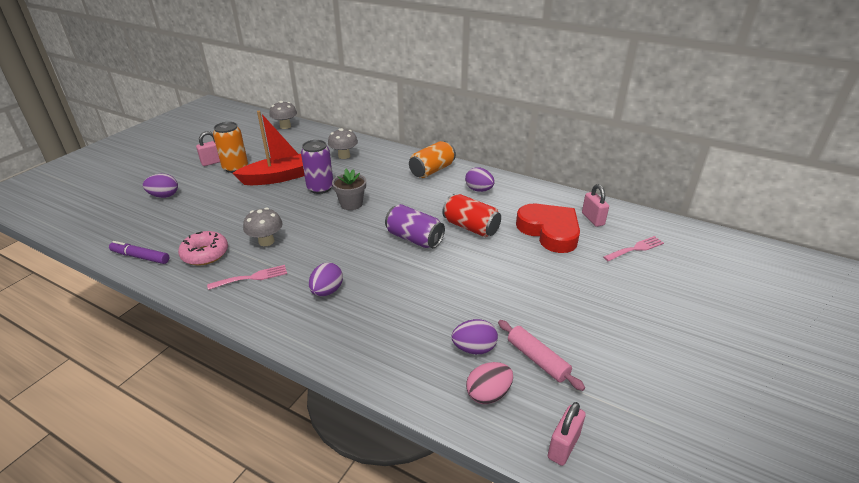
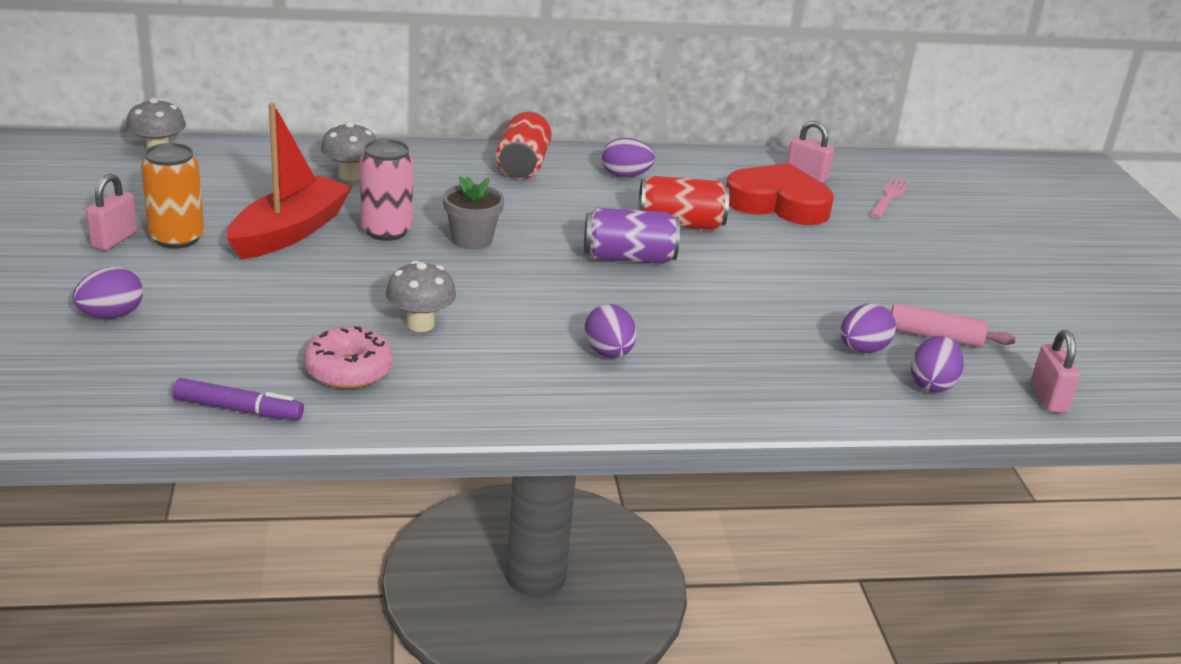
camera: 40 degrees left, 5 degrees down
(140, 257) = (238, 409): purple marker -> purple marker turned 150 degrees counterclockwise
(252, 277) = (476, 373): pink fork -> none
(320, 188) = (386, 231): purple can -> pink can
(432, 170) = (523, 165): orange can -> red can
(488, 394) = (931, 384): pink egg -> purple egg

